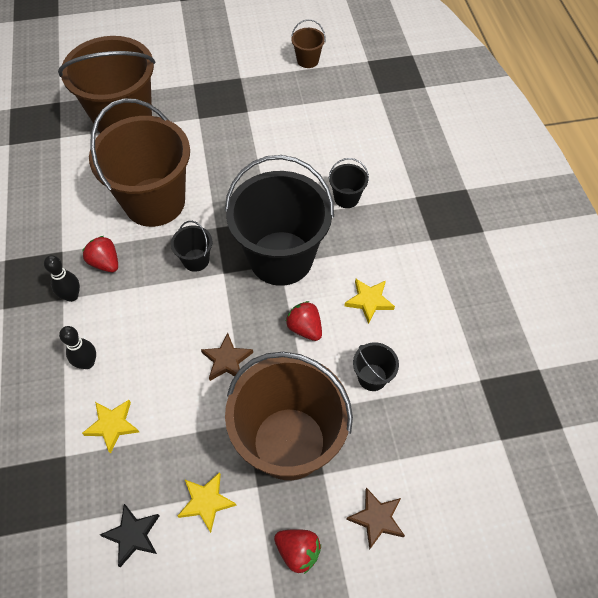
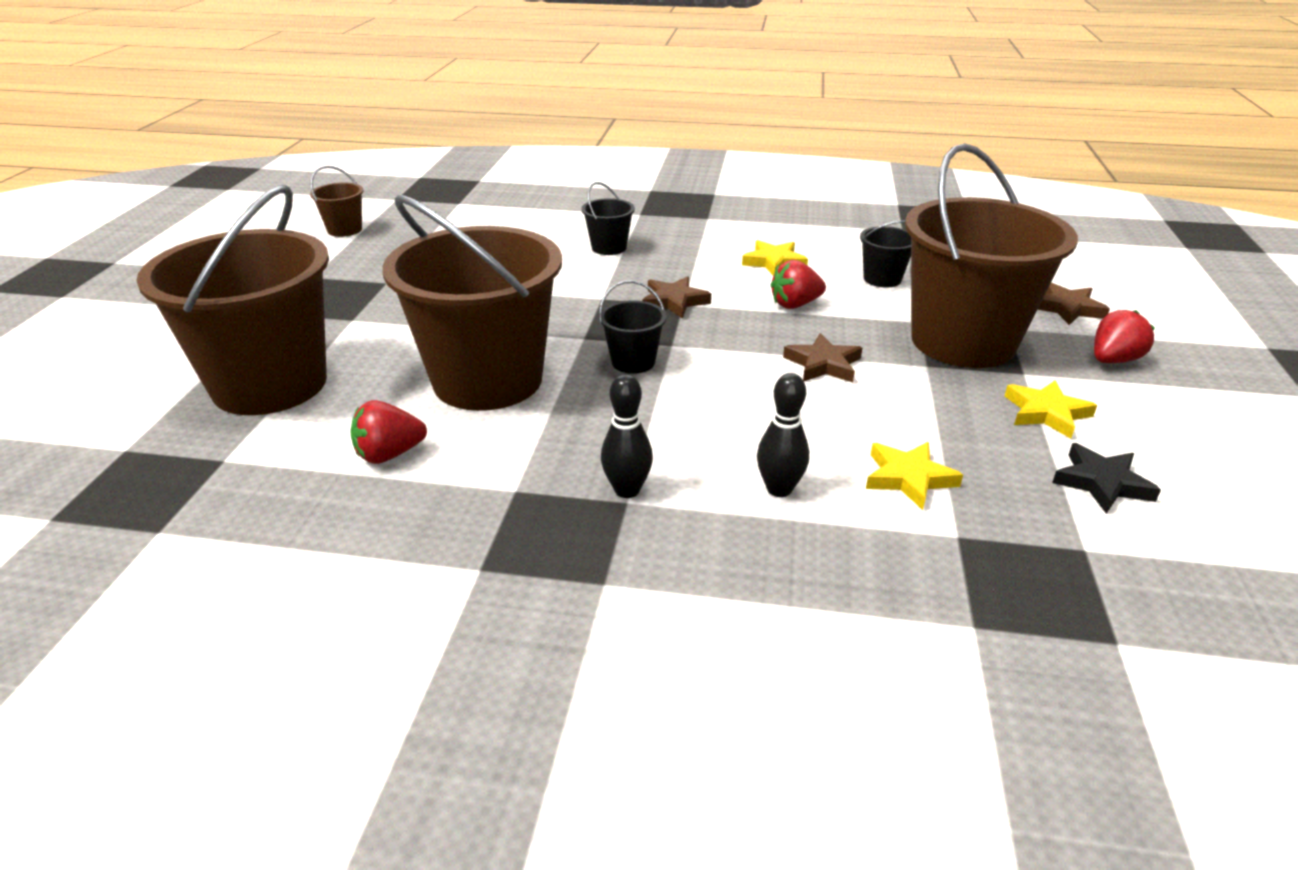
camera: 70 degrees left, 25 degrees down
(105, 263) = (578, 444): red strawberry -> red strawberry (389, 454)
(281, 258) = (674, 301): black bucket -> brown star

